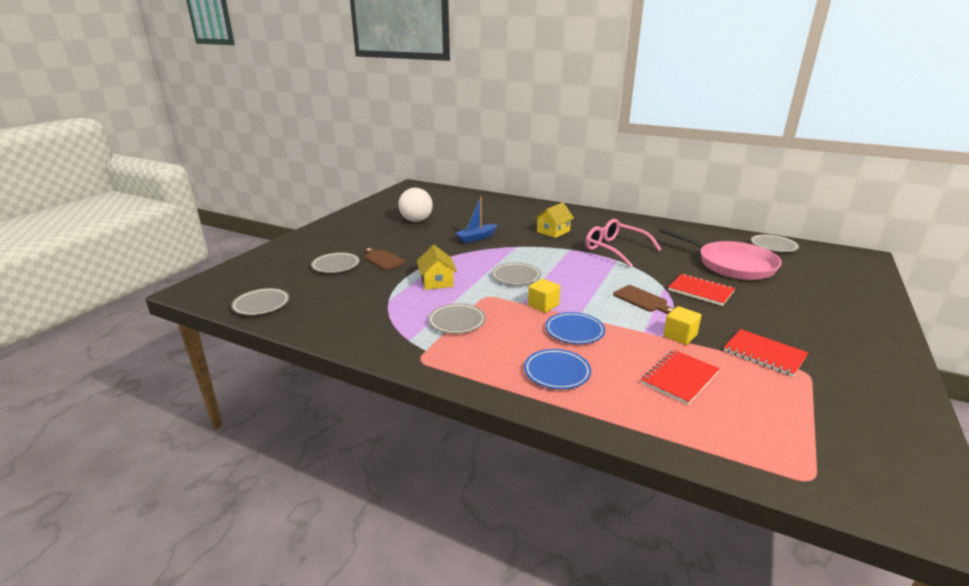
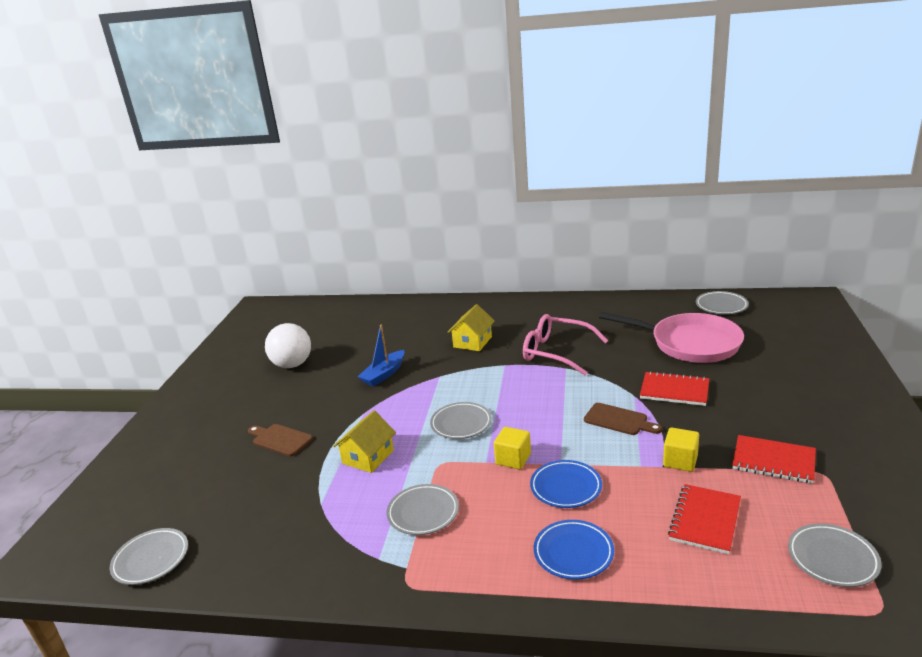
camera: 15 degrees left, 0 degrees up
(336, 265) = (221, 466): grey plate -> grey plate (832, 558)
(437, 281) = (368, 457): yellow house -> yellow house turned 60 degrees clockwise

